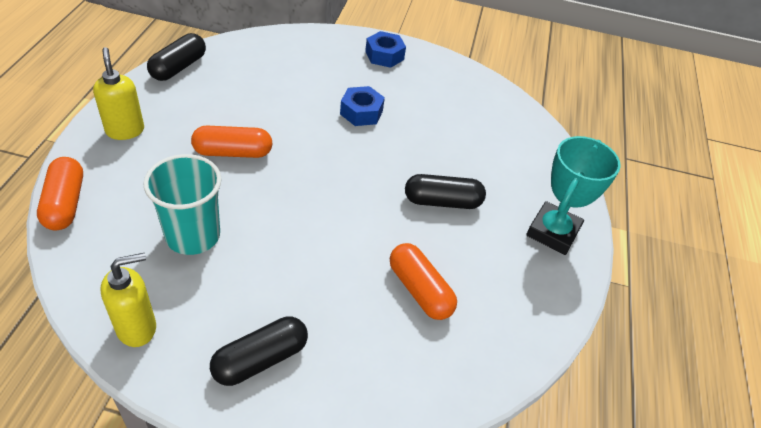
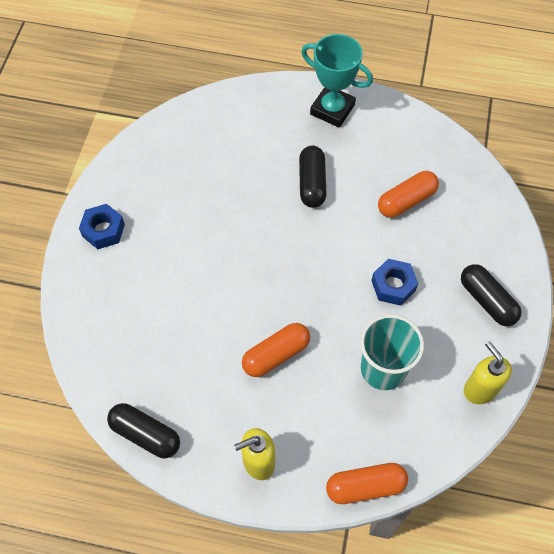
camera: 85 degrees left, 15 degrees up
(233, 152) = (276, 355): orange capsule -> orange capsule turned 60 degrees clockwise
(361, 112) = (202, 248): blue nut -> blue nut (393, 286)

